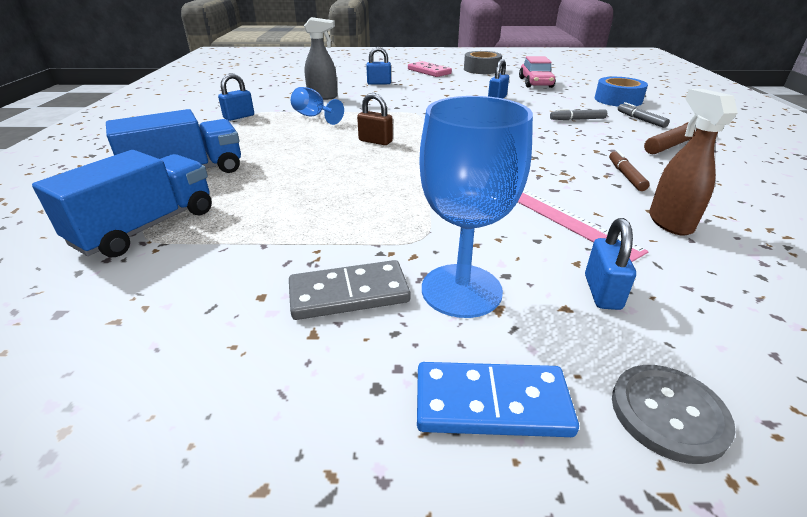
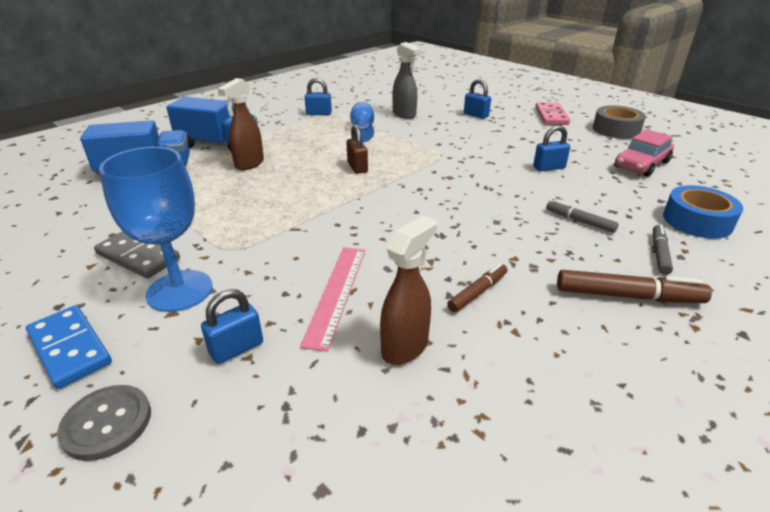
camera: 45 degrees right, 0 degrees up
(266, 174) = (249, 164): none -> brown spray bottle

